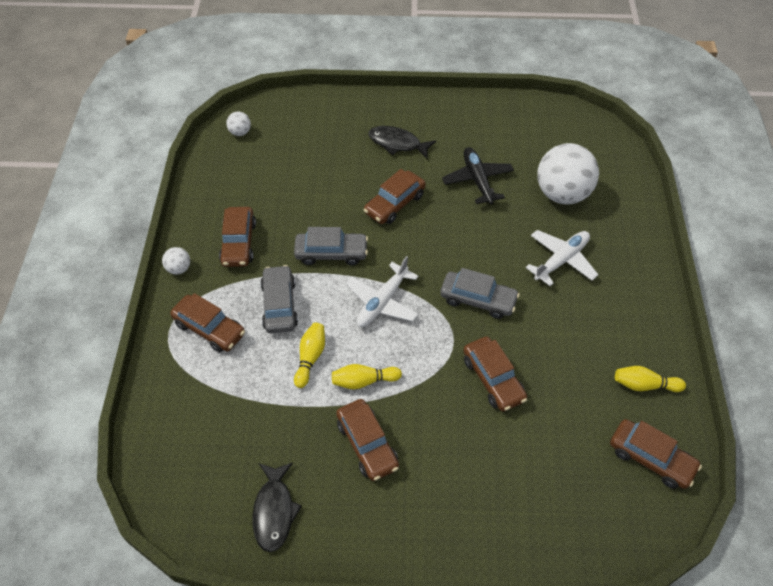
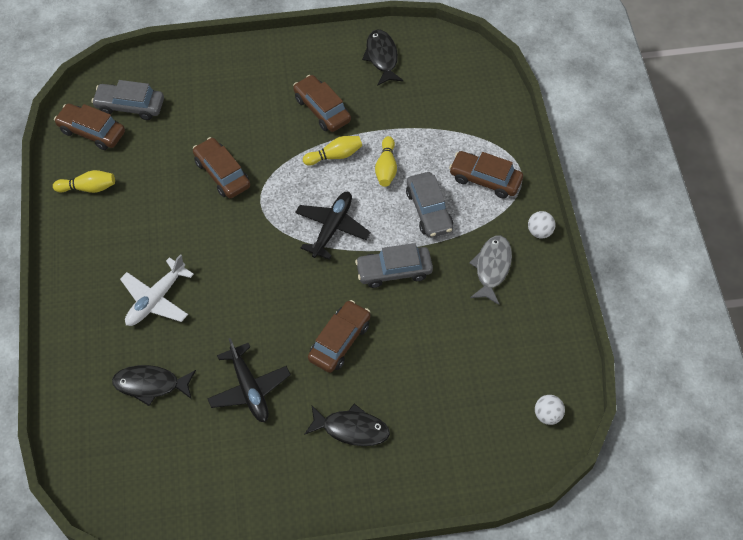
camera: 170 degrees right, 5 degrees up
(238, 243) = (492, 268): brown car -> grey fish
(382, 302) = (332, 228): white plane -> black plane
(478, 300) = (240, 244): grey car -> grey car (130, 106)
(562, 194) = (151, 385): white ball -> black fish

